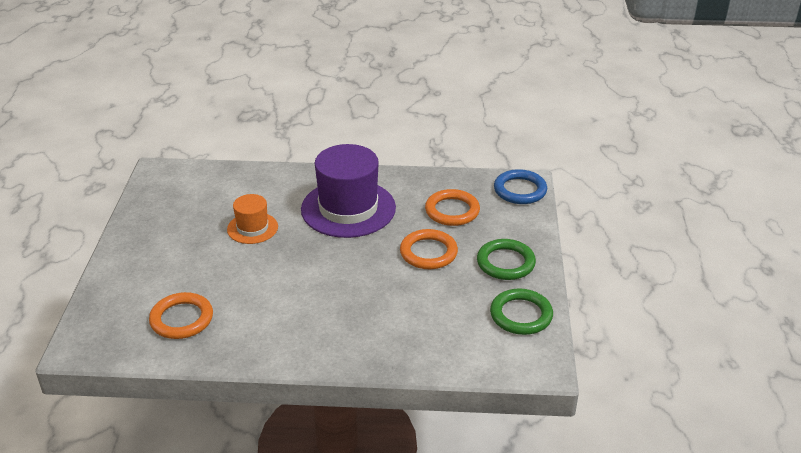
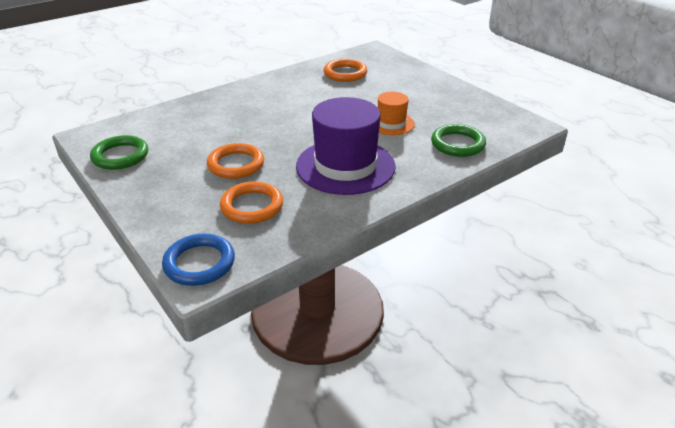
camera: 140 degrees right, 0 degrees up
(505, 263) = (160, 185): green ring -> green ring (457, 144)

